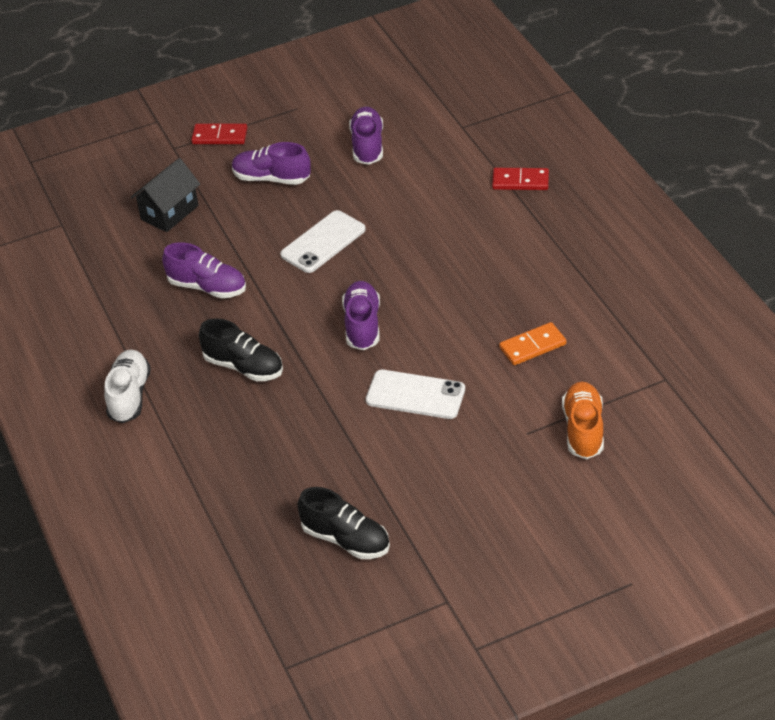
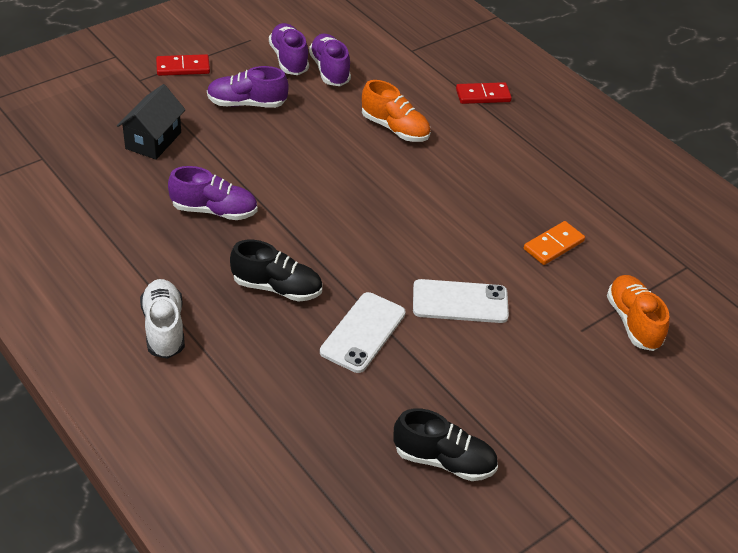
camera: 20 degrees left, 0 degrees up
(323, 242) = (317, 160): white phone -> white phone (363, 332)
(362, 325) = (383, 237): purple shoe -> purple shoe (289, 59)
(413, 213) = (395, 128): none -> orange shoe

